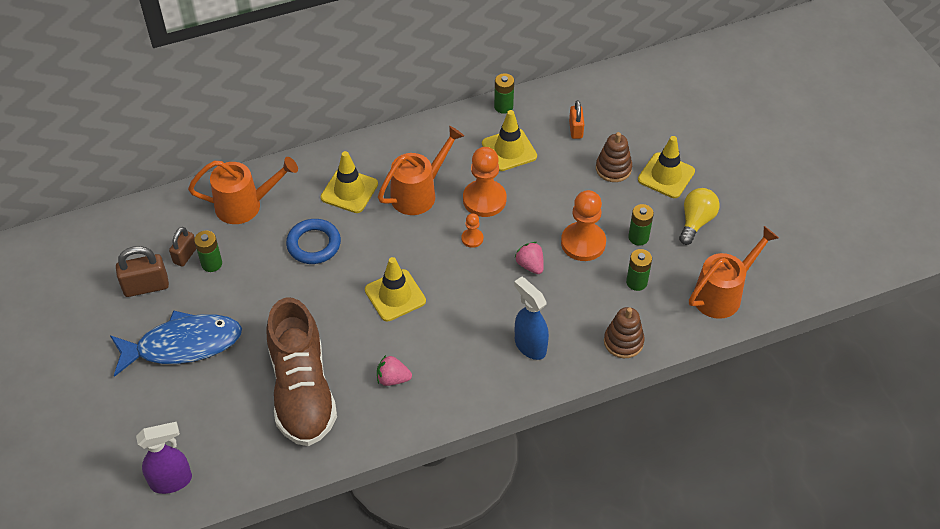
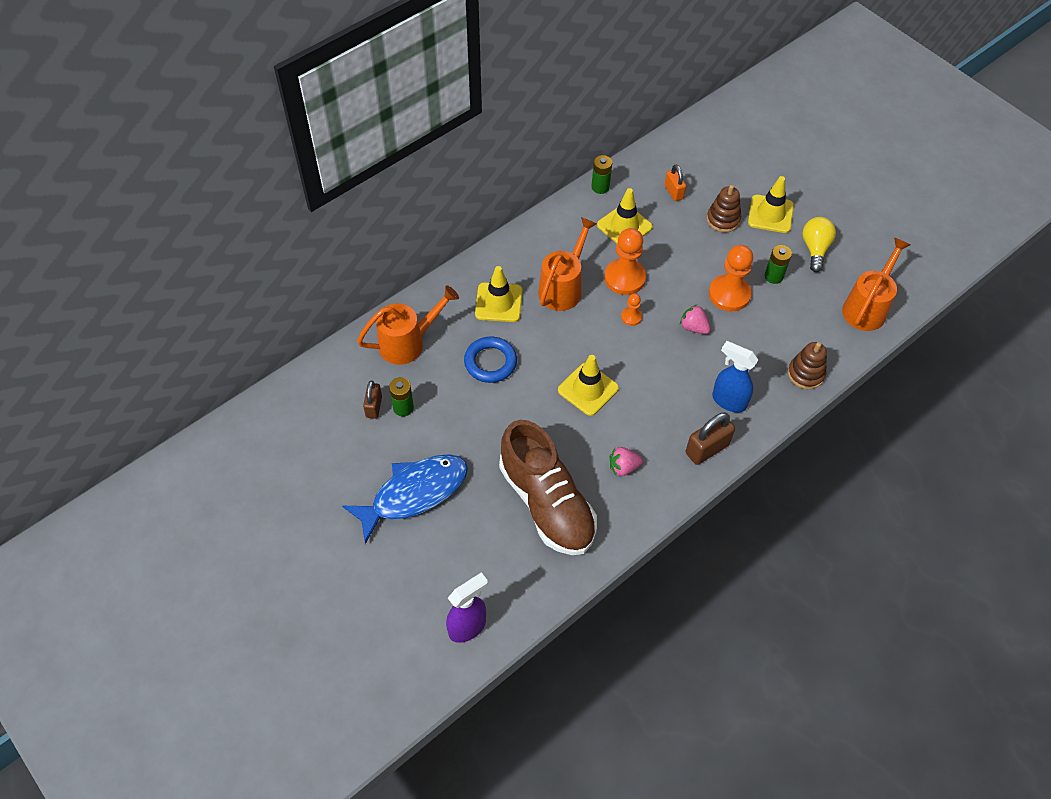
camera: 20 degrees left, 5 degrees up
(146, 286) = (351, 447): brown padlock -> brown padlock (707, 449)
(636, 282) = (791, 317): green battery -> none

